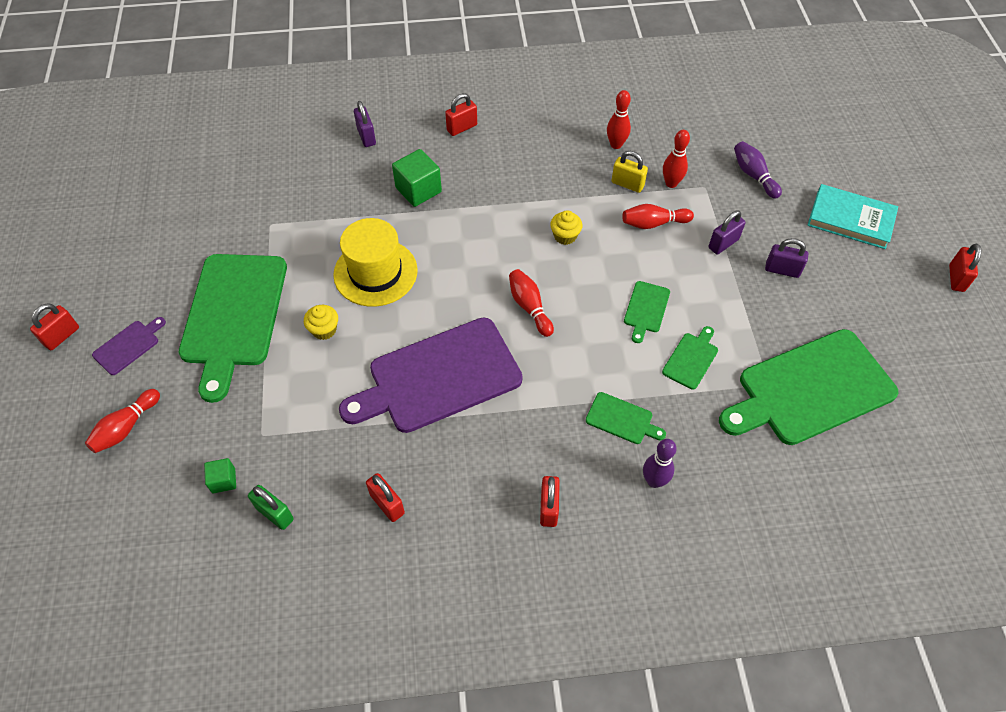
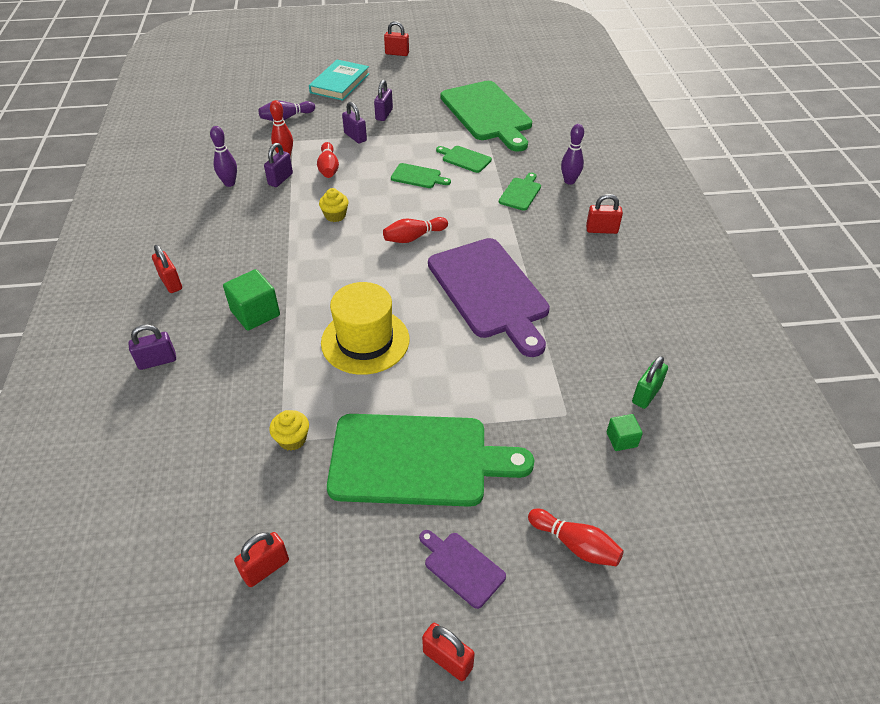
camera: 90 degrees left, 10 degrees down
(324, 330) = (437, 376): yellow cupcake -> yellow cupcake (292, 439)
(387, 504) = (619, 319): red padlock -> red padlock (266, 568)
(616, 145) = (229, 183): red bowling pin -> purple bowling pin
(627, 184) = (280, 179): yellow padlock -> purple padlock

